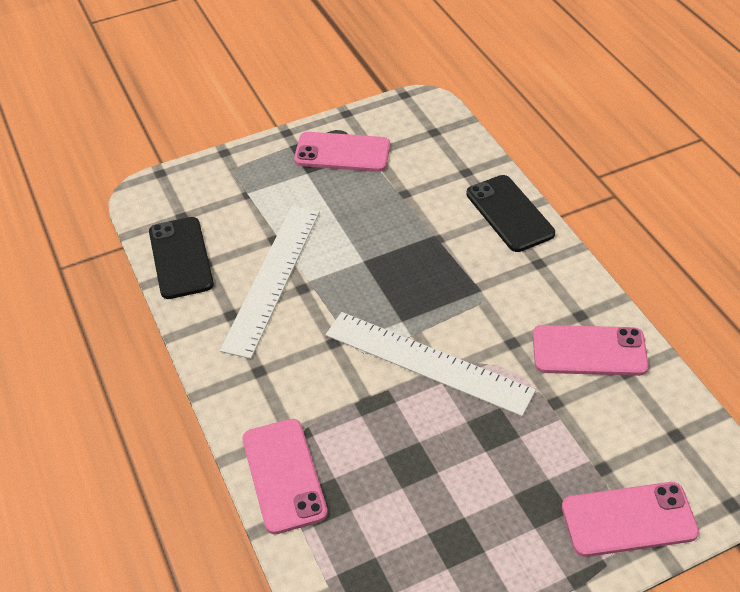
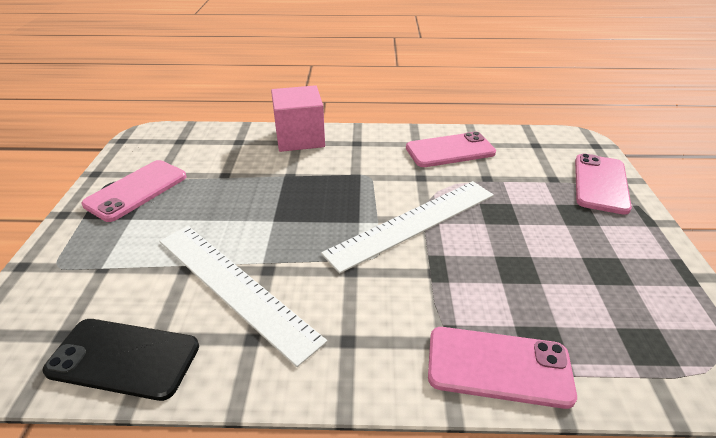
camera: 65 degrees left, 10 degrees down
(509, 213) = (300, 138): black phone -> pink cube
(589, 351) = (450, 150): pink phone -> pink phone turned 45 degrees clockwise

